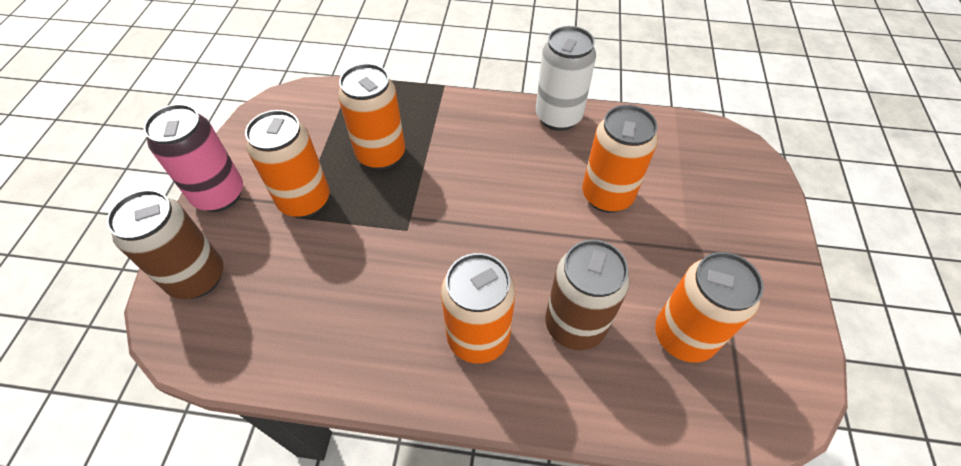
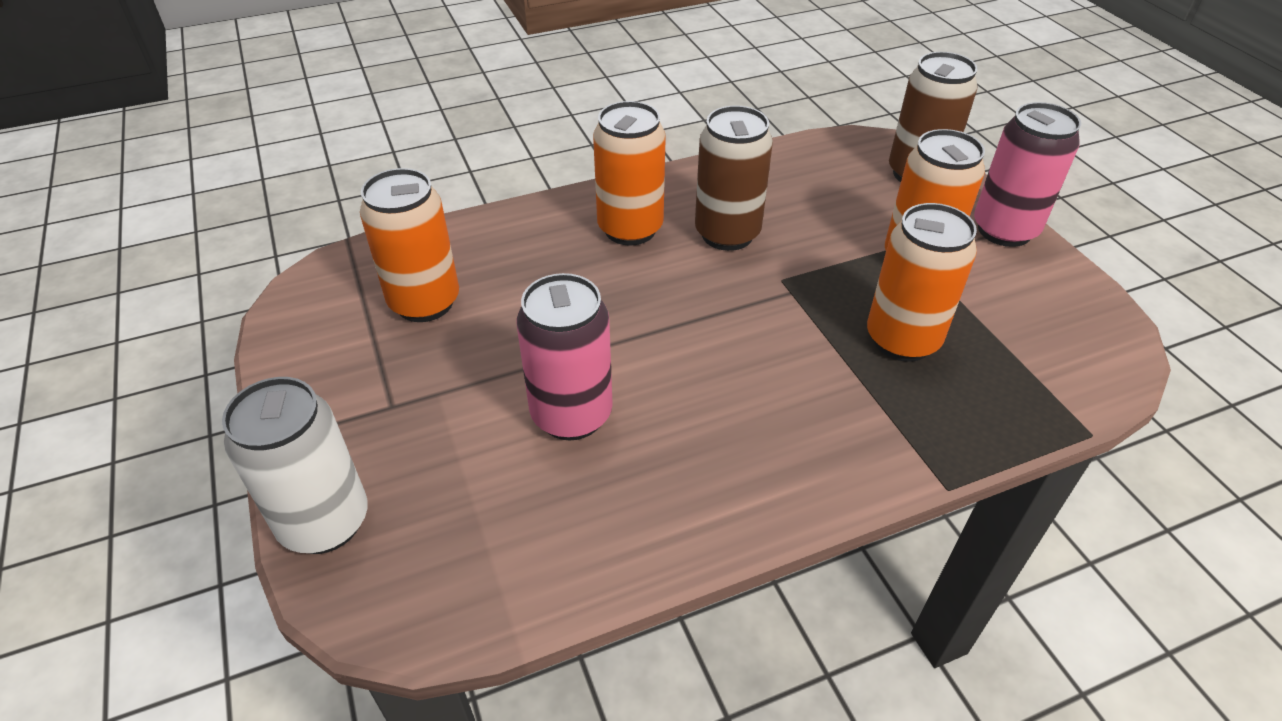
camera: 150 degrees right, 10 degrees down
(558, 117) = (718, 515): white can -> white can (325, 522)
(575, 325) = (543, 270): brown can -> brown can (727, 234)
(607, 196) = (571, 415): orange can -> pink can

